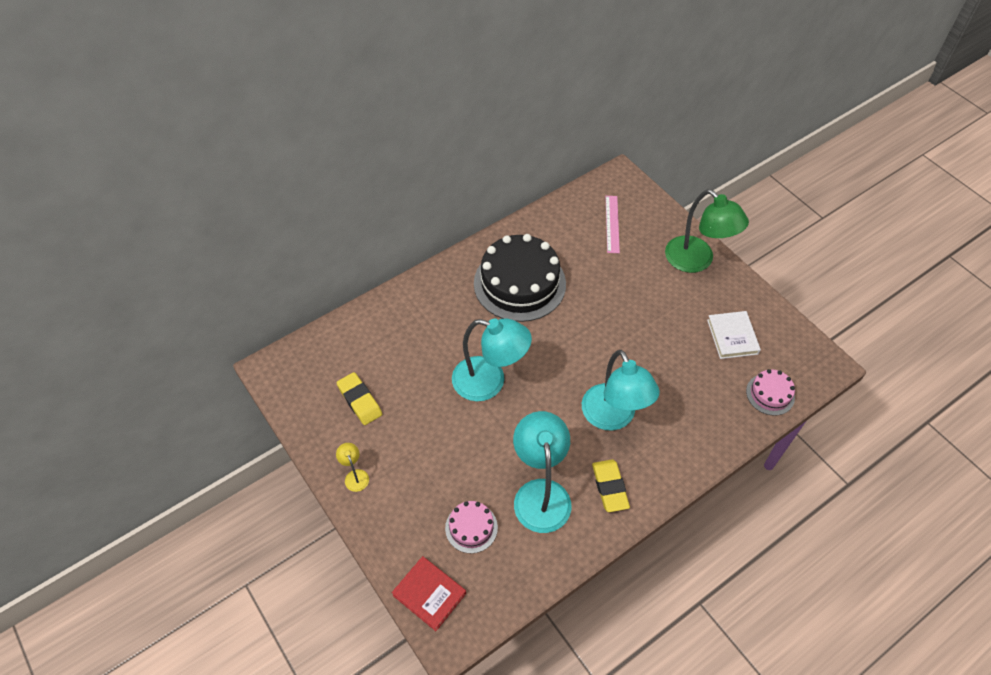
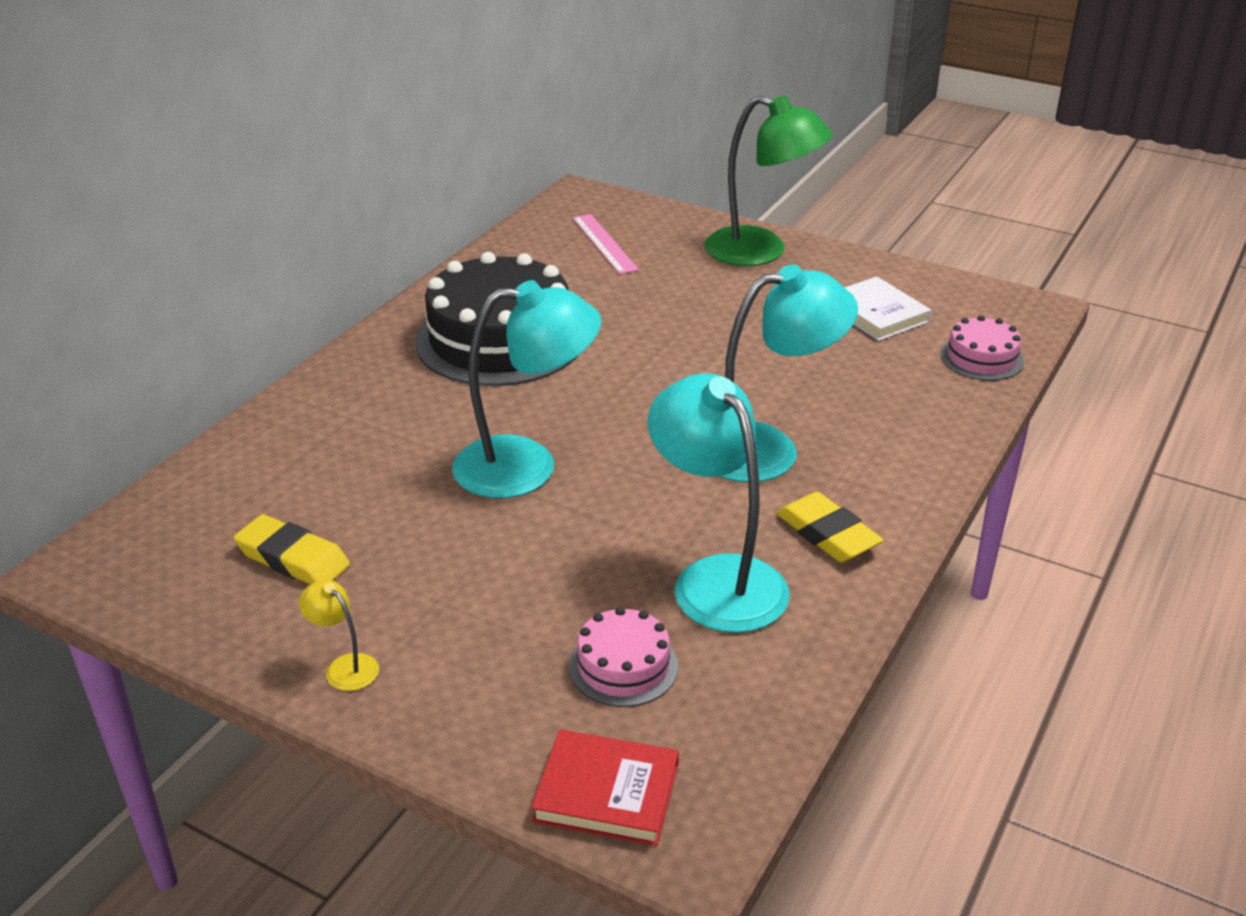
camera: 25 degrees left, 20 degrees down
(613, 417) = (768, 449): turquoise lamp -> turquoise lamp turned 60 degrees counterclockwise

